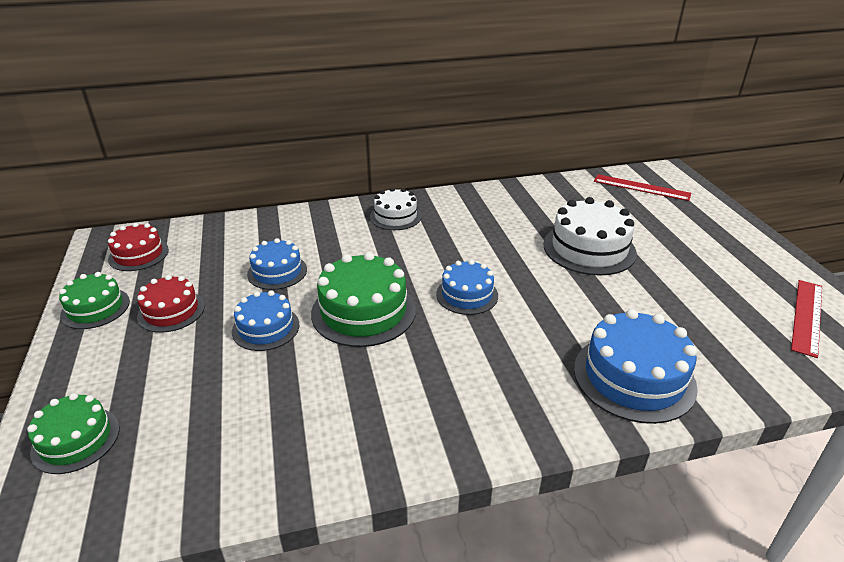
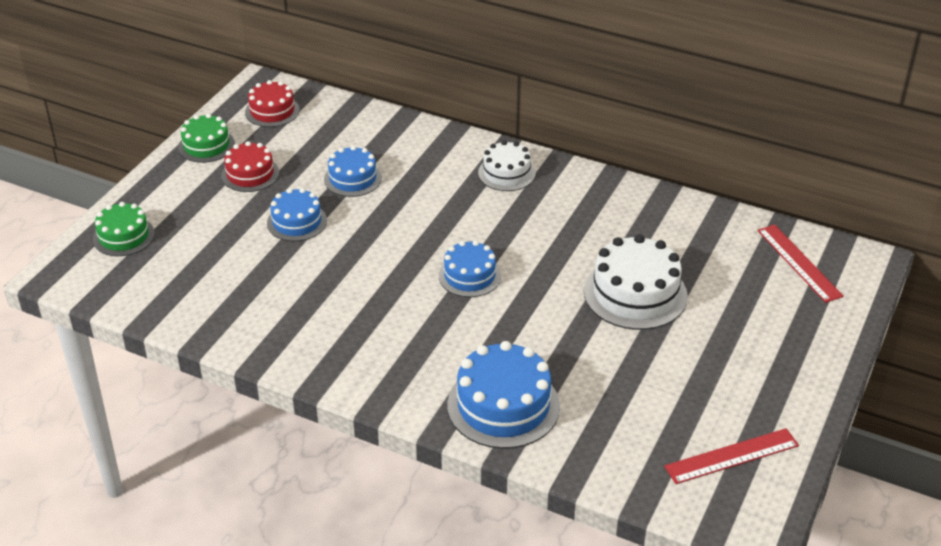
camera: 40 degrees right, 5 degrees up
(363, 311) = (376, 246): green cake -> none

